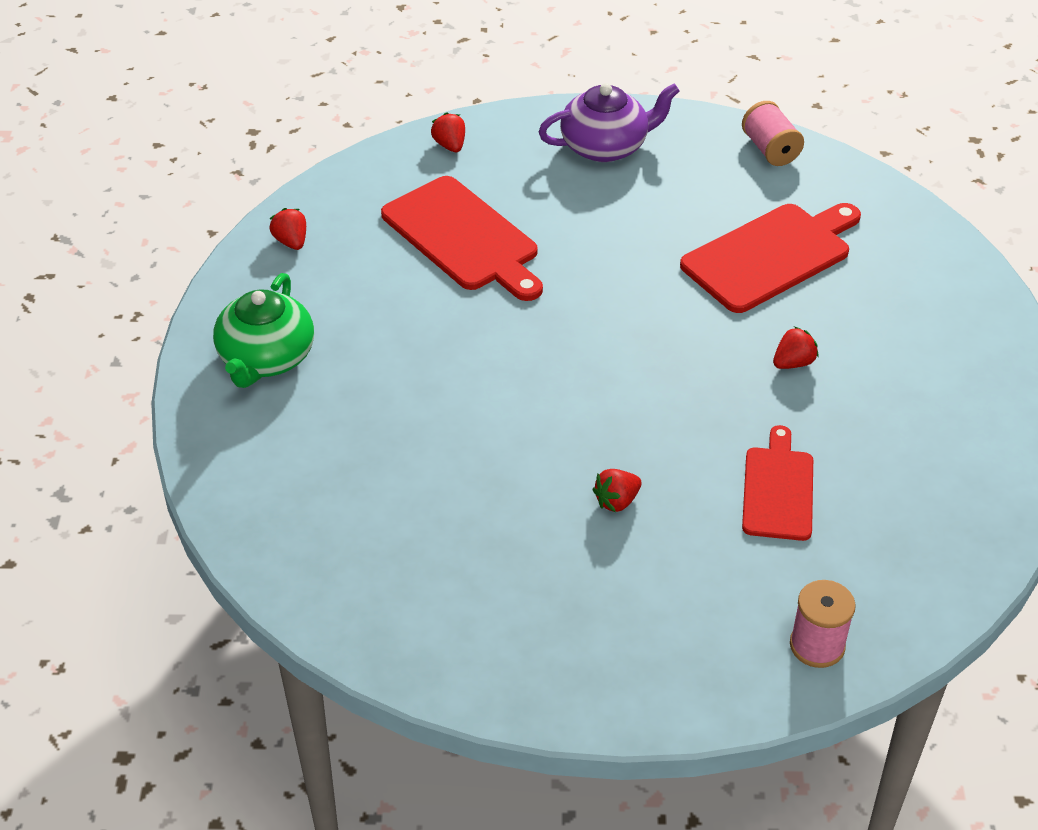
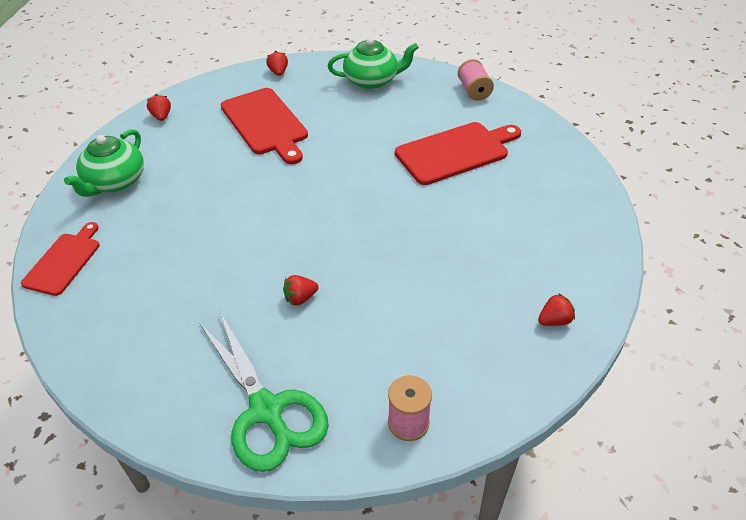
camera: 10 degrees right, 0 degrees up
(606, 146) = (372, 80): purple teapot -> green teapot
(626, 655) = (266, 410): none -> green scissors
(778, 489) = (414, 303): red cutting board -> red cutting board (64, 261)
(793, 363) = (450, 220): red strawberry -> red strawberry (554, 320)

